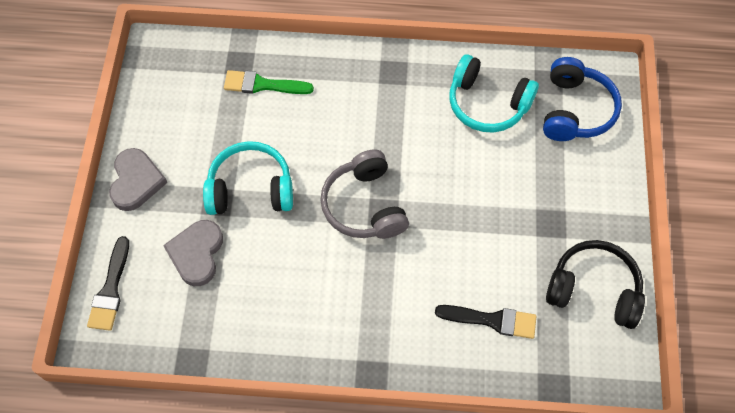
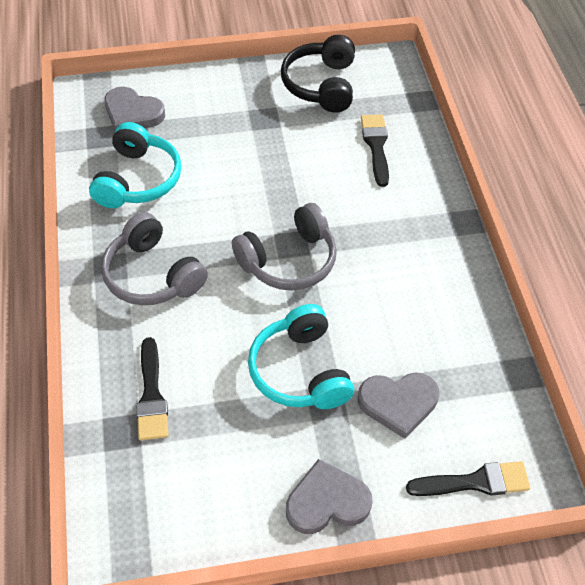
camera: 105 degrees left, 10 degrees down
(263, 85) = (151, 395): green brush -> black brush
(376, 100) = (152, 275): none -> grey headphones
(575, 110) = (132, 113): blue headphones -> grey heart

